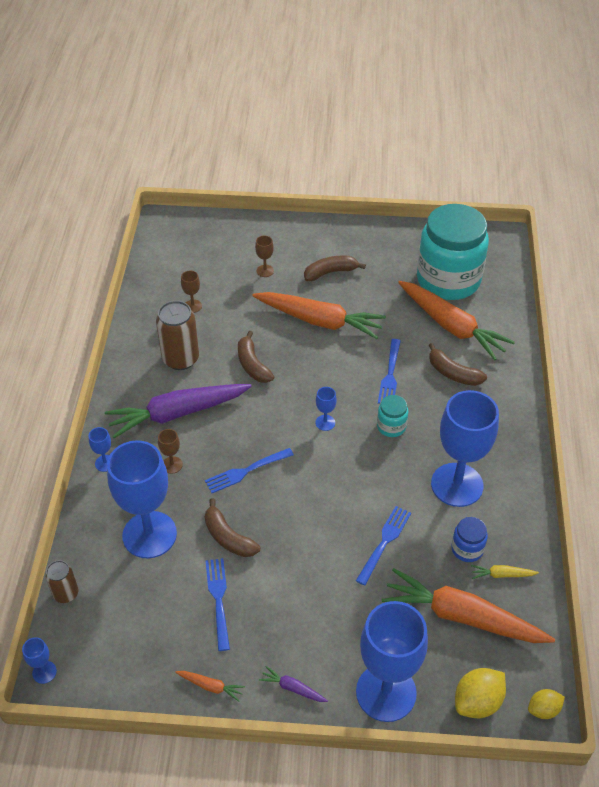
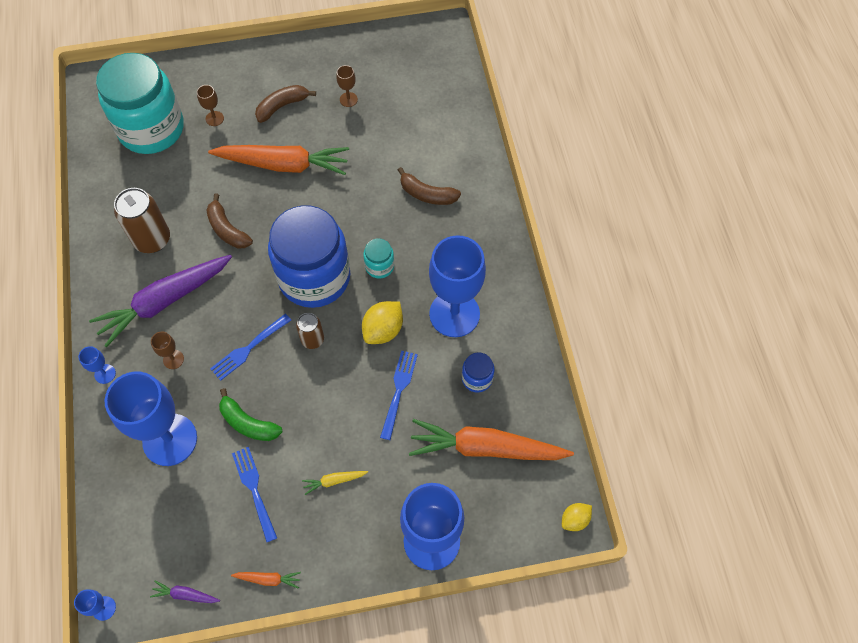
camera: 15 degrees left, 15 degrees up
(66, 593) = (103, 522): brown can -> brown can (312, 339)
(193, 306) = (149, 176): brown goblet -> brown goblet (348, 99)
(228, 537) = (248, 423): brown banana -> green banana
(293, 688) = (345, 560): purple carrot -> purple carrot (185, 594)
(325, 422) = (314, 277): blue goblet -> blue jar
(390, 374) = (366, 209): blue fork -> none
(448, 280) = (402, 90): turquoise jar -> turquoise jar (151, 129)
(451, 326) = (415, 142): orange carrot -> none
(477, 702) = (515, 528): yellow lemon -> yellow lemon (383, 330)
(502, 575) = (513, 396): yellow carrot -> yellow carrot (334, 481)

